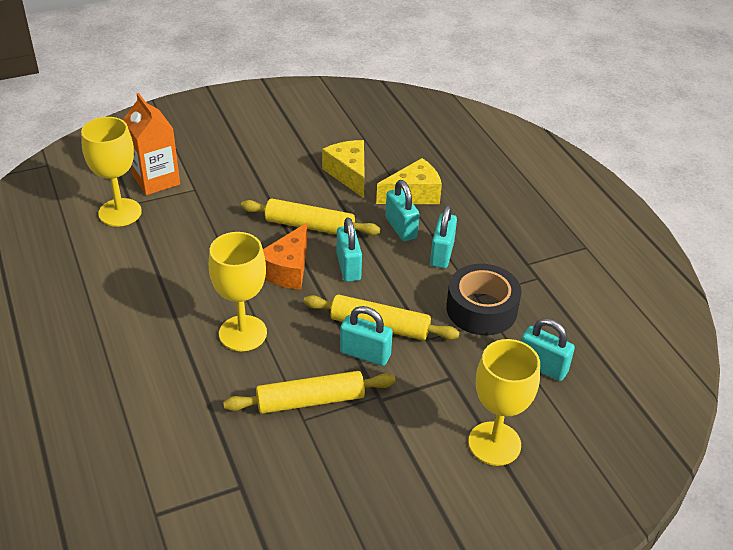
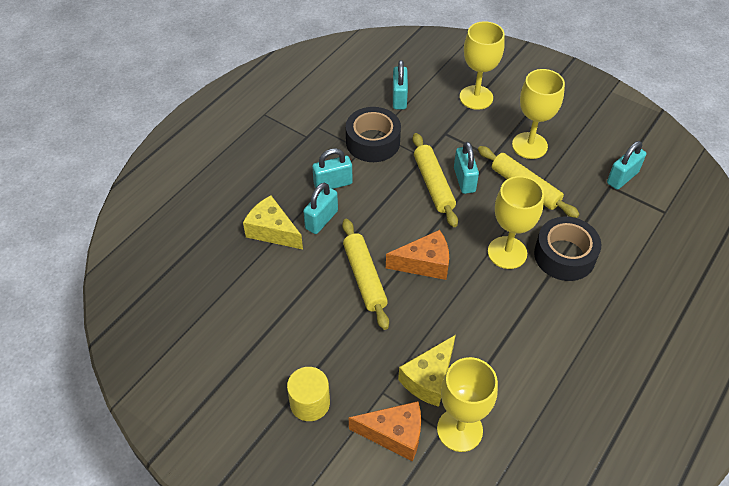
camera: 120 degrees left, 10 degrees up
(156, 180) = (394, 434): orange carton -> orange cheese
(195, 375) = (564, 255): none -> black tape
(227, 152) = (310, 403): none -> yellow cylinder
(348, 267) = (391, 229): turquoise padlock -> turquoise padlock (622, 178)
(349, 174) = (275, 287): yellow cheese -> yellow cheese (429, 379)
(369, 446) = (529, 145): none -> yellow goblet

